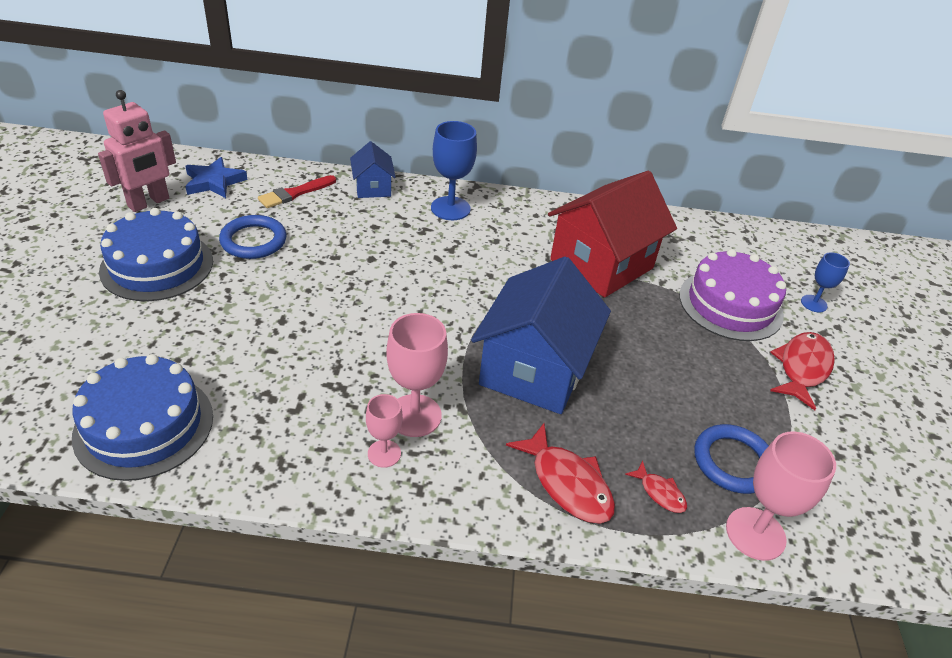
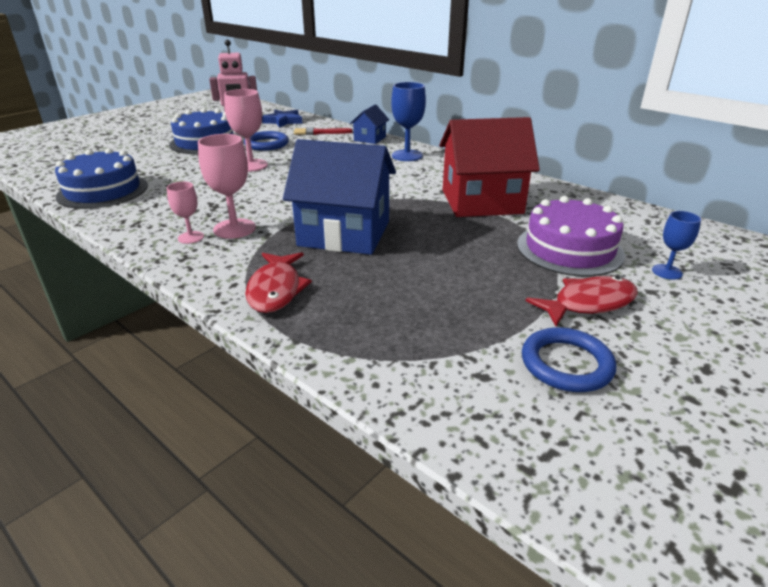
camera: 40 degrees right, 10 degrees down
(534, 369) = (344, 233): blue house -> blue house turned 45 degrees clockwise
(660, 493) = (335, 320): red fish -> none
(733, 462) = (426, 329): blue ring -> blue ring (566, 364)
(755, 533) = (378, 374): pink goblet -> pink goblet (251, 165)

